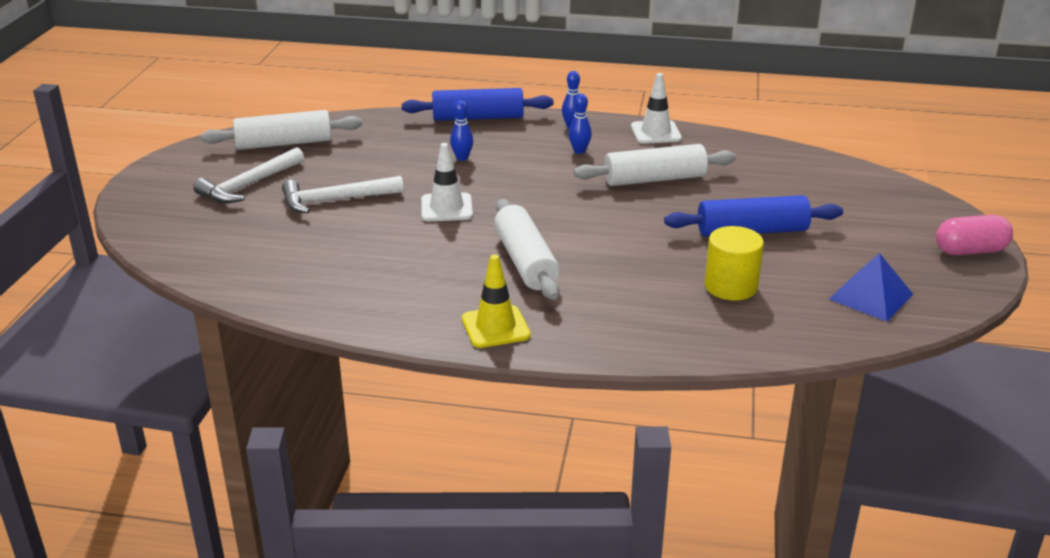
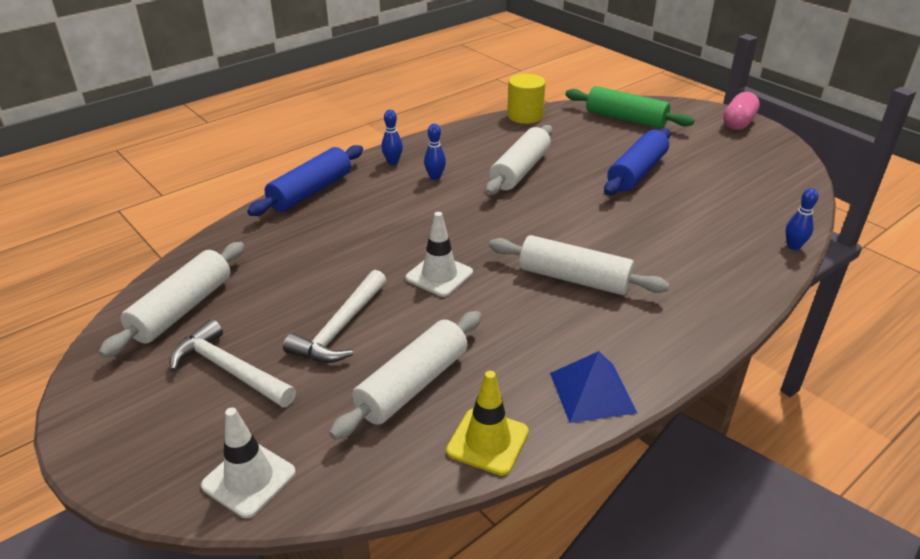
camera: 50 degrees left, 5 degrees up
(248, 185) = (230, 369): white hammer -> white hammer turned 135 degrees clockwise
(311, 249) = (412, 385): none -> white rolling pin
(462, 158) = (366, 229): blue bowling pin -> blue bowling pin (793, 246)
(495, 327) = (660, 340): yellow traffic cone -> yellow traffic cone (487, 441)
(655, 133) = (454, 138): white traffic cone -> white traffic cone (249, 479)
(731, 286) = (701, 214): yellow cylinder -> yellow cylinder (525, 116)
(851, 191) = (625, 119): none -> green rolling pin
(871, 296) = (761, 175): blue pyramid -> blue pyramid (592, 392)

